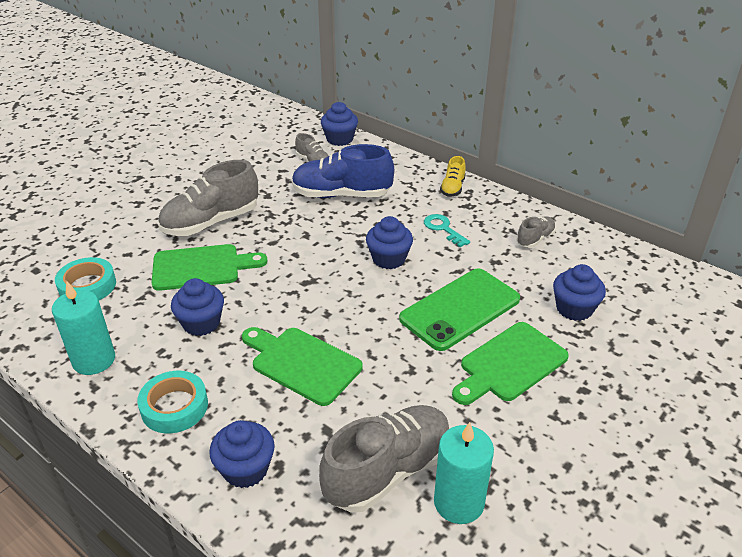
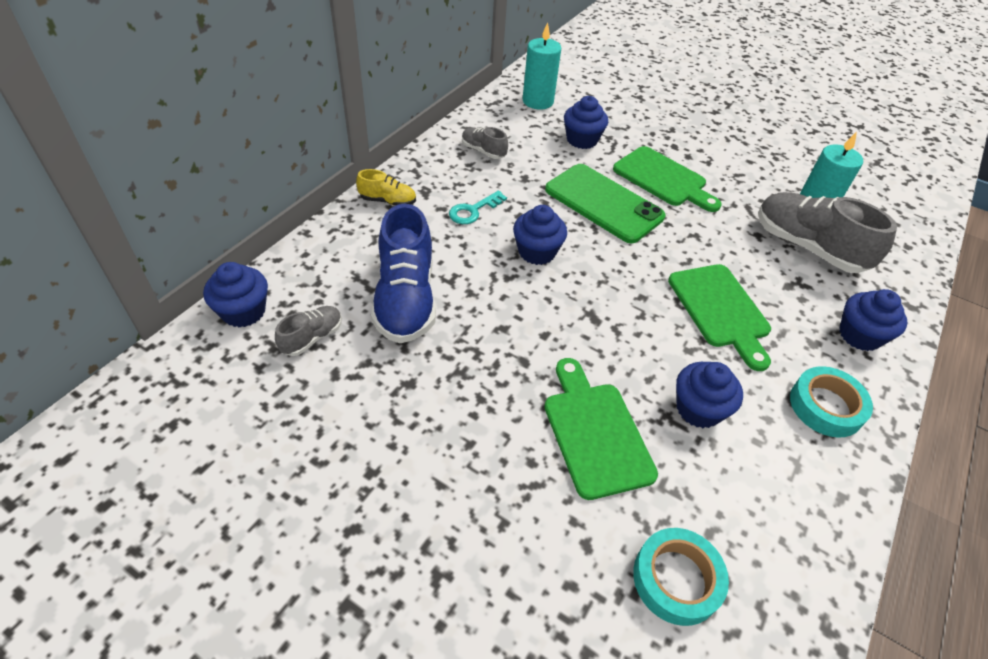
camera: 100 degrees left, 10 degrees up
(94, 360) = (805, 513): turquoise candle -> turquoise candle (538, 101)
(211, 222) = (487, 444): grey shoe -> none
(302, 363) = (720, 310): green cutting board -> green cutting board turned 45 degrees counterclockwise

